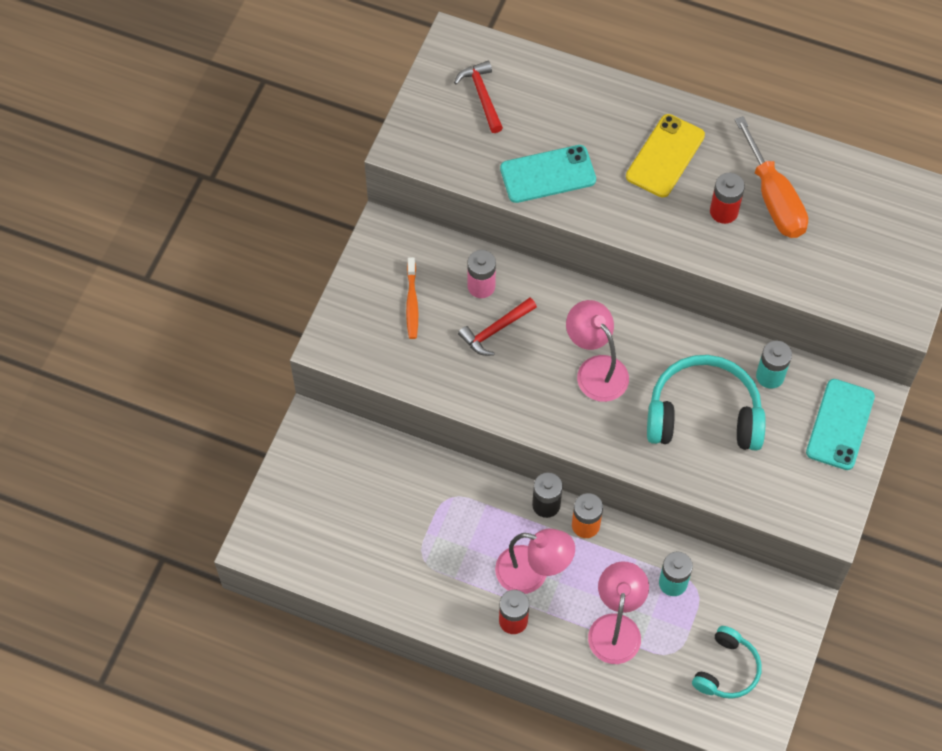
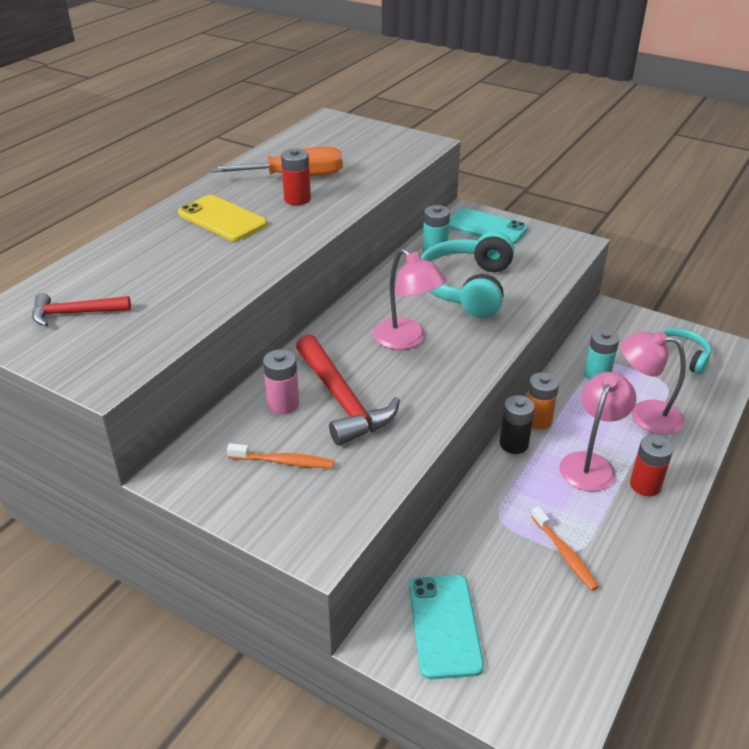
camera: 80 degrees left, 25 degrees down
(418, 550) = (564, 554): none -> orange toothbrush
(495, 330) = (342, 400): red hammer -> red hammer, size x1.68
(548, 174) = (204, 283): turquoise phone -> turquoise phone (444, 625)
(595, 369) = (406, 340): pink lamp -> pink lamp turned 105 degrees counterclockwise

